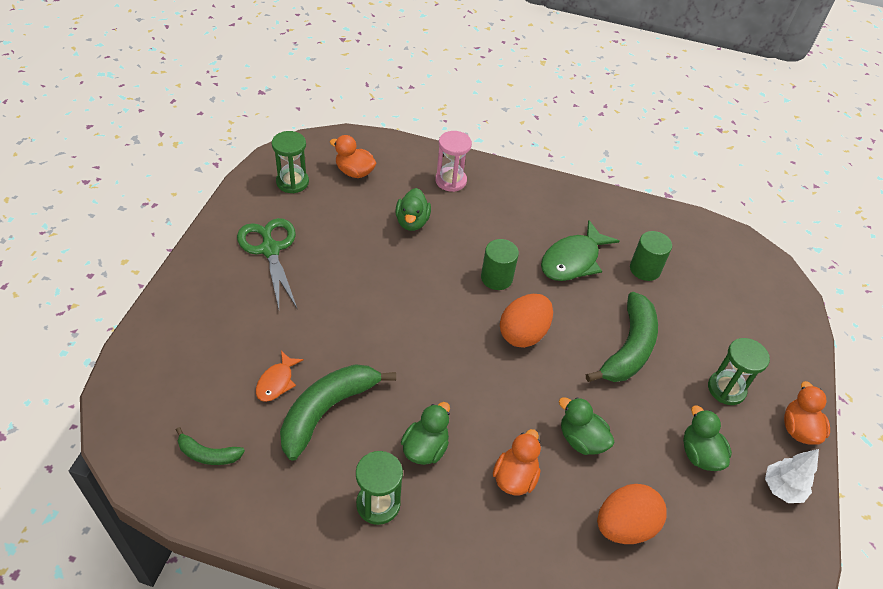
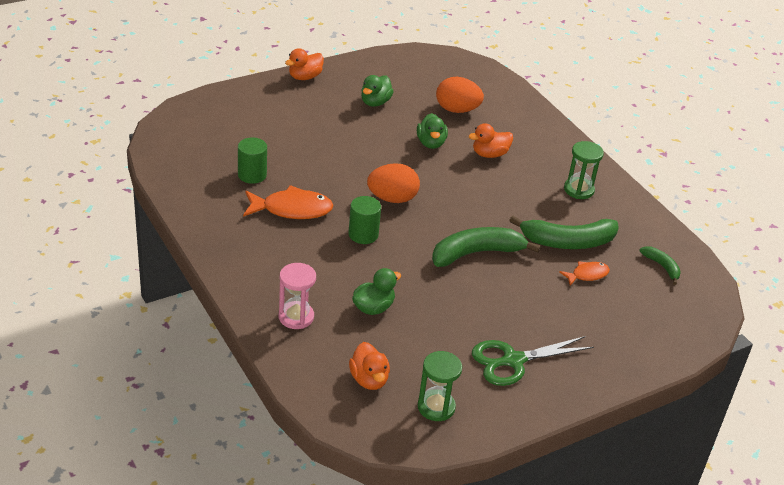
camera: 135 degrees left, 10 degrees down
(270, 249) = (513, 361): green scissors -> green scissors turned 45 degrees clockwise
(425, 448) = (526, 192): green duck -> none
(573, 260) = (292, 209): green fish -> orange fish
(629, 348) = (337, 153): green banana -> green banana (476, 253)
(726, 389) = (313, 108): green hourglass -> none
(781, 488) = (355, 72): white tree -> none

